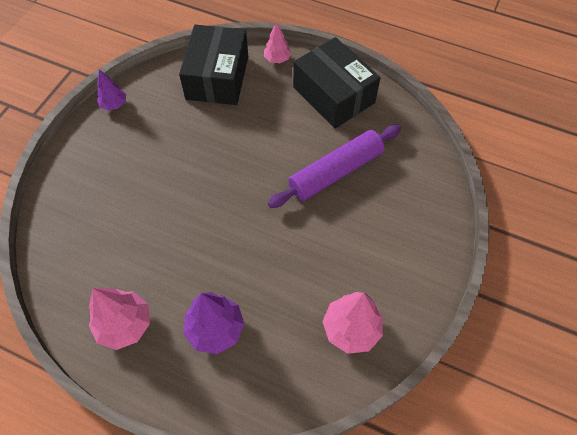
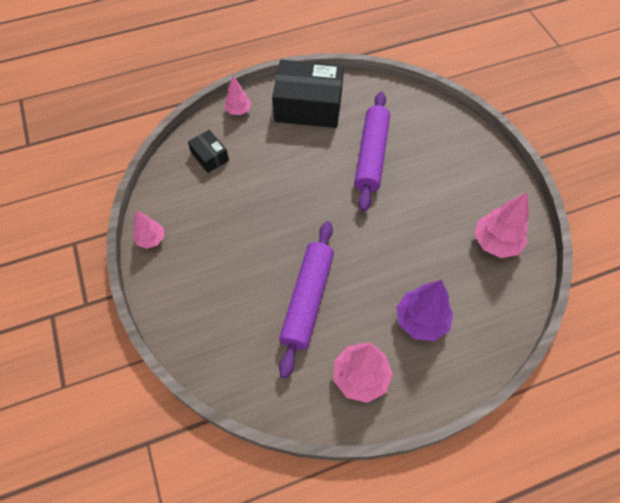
camera: 45 degrees left, 0 degrees up
(114, 104) = (151, 239): purple tree -> pink tree
(158, 236) = (307, 300): none -> purple rolling pin
(217, 77) = (210, 156): black box -> black box, size x0.48

